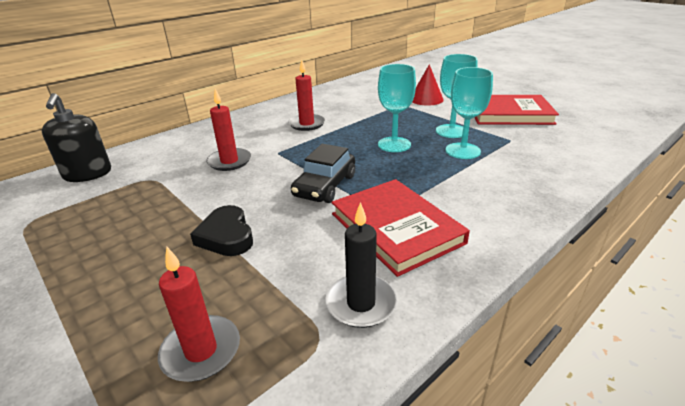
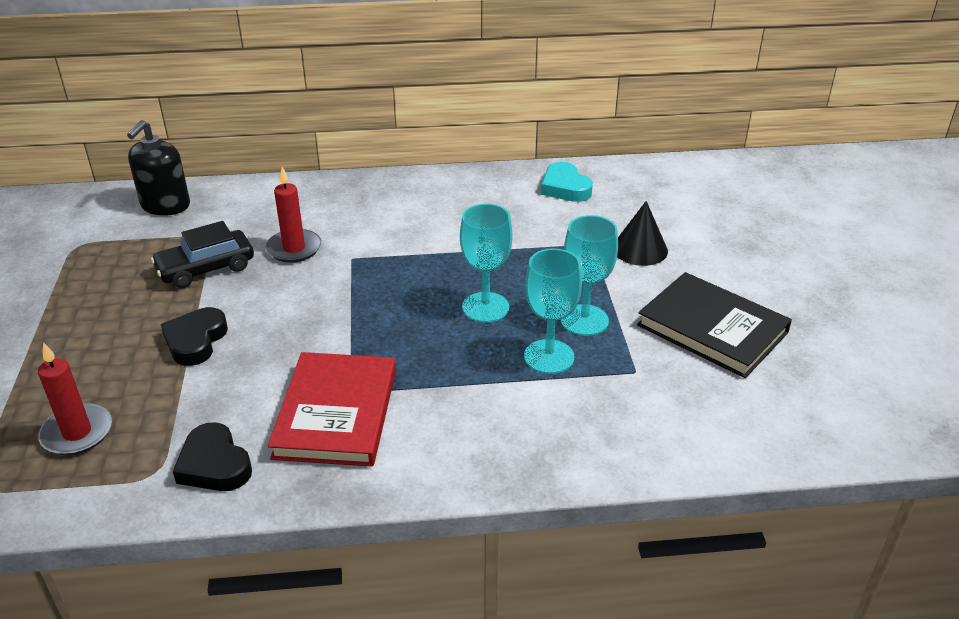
camera: 35 degrees right, 5 degrees up
(307, 124) = (434, 227): red candle -> none
(325, 186) = (340, 328): black car -> black car (206, 268)
(350, 90) = (565, 188): none -> turquoise heart
(361, 303) = (214, 464): black candle -> black heart
(426, 99) = (640, 249): red cone -> black cone
(509, 114) = (712, 328): red book -> black book

